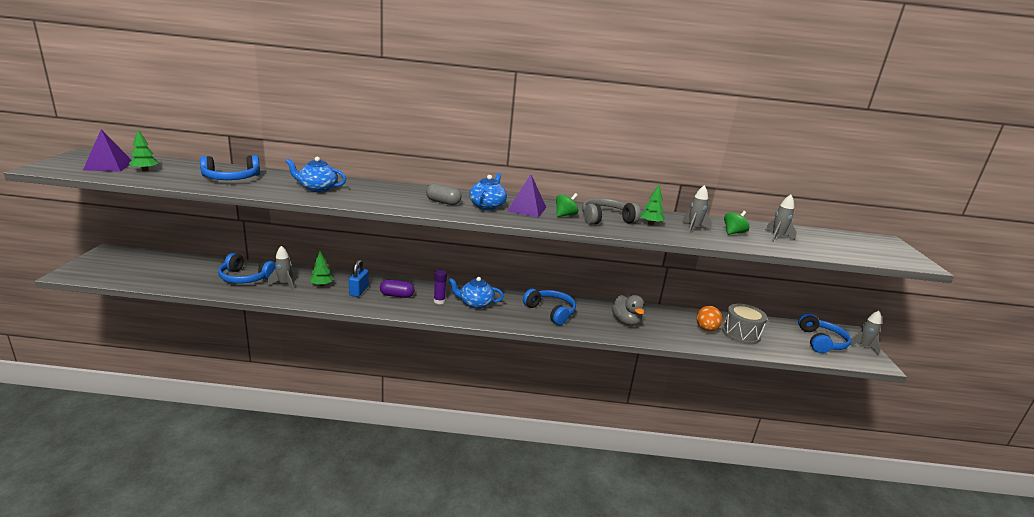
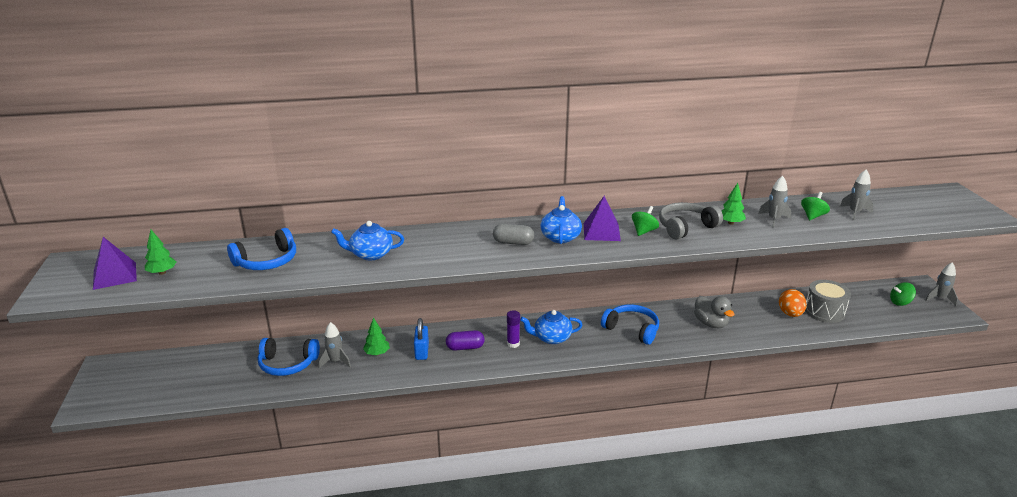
camera: 10 degrees left, 5 degrees up
(821, 342) = (900, 302): blue headphones -> green spinning top

